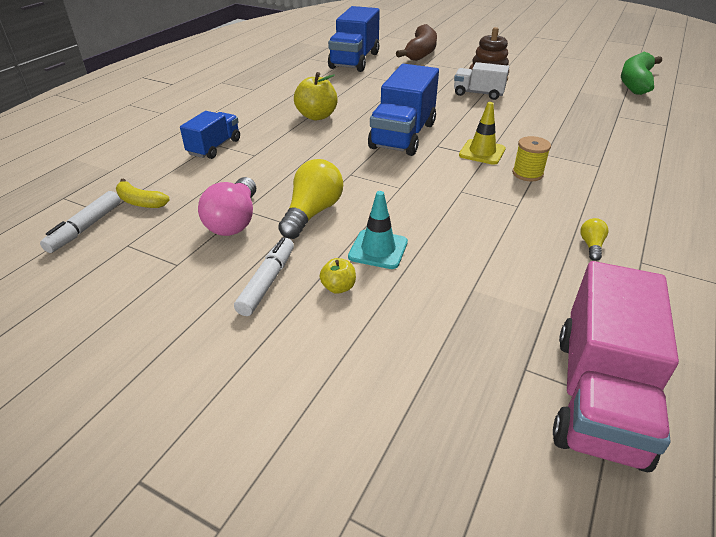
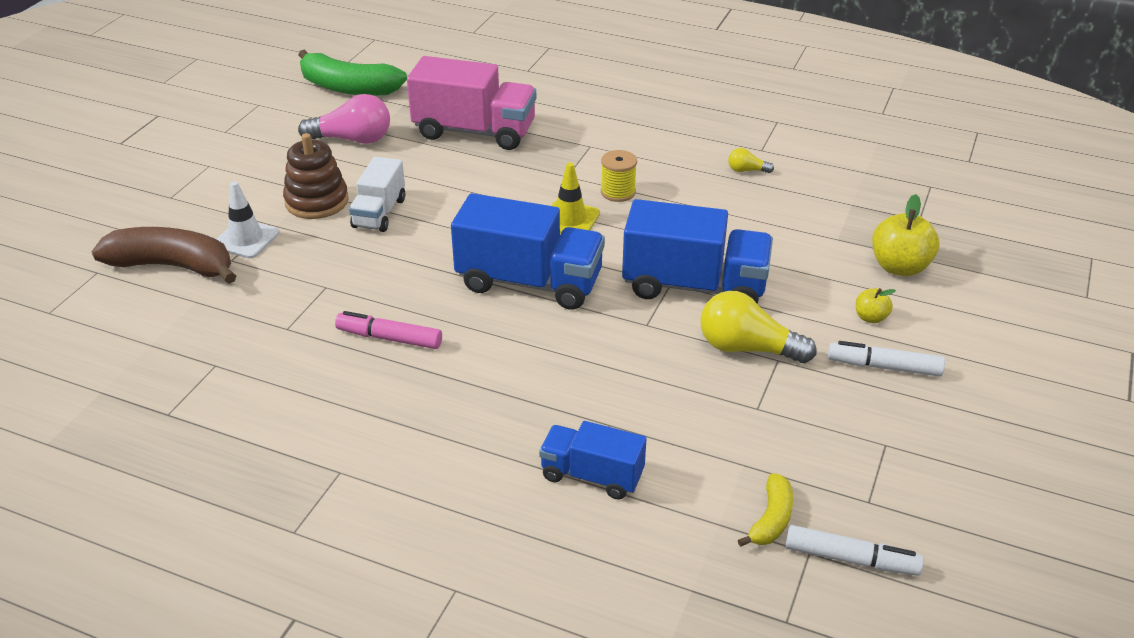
camera: 95 degrees left, 0 degrees up
(234, 221) = (785, 412): pink light bulb -> pink light bulb (352, 139)
(317, 116) = (466, 372): yellow apple -> yellow apple (899, 267)
(352, 98) = (389, 338): none -> pink marker
(354, 60) = (200, 347): blue truck -> blue truck (694, 286)
(378, 249) = (800, 295): turquoise traffic cone -> none
(446, 64) = (246, 239): none -> white traffic cone
(598, 396) = (929, 191): pink truck -> pink truck (474, 132)

